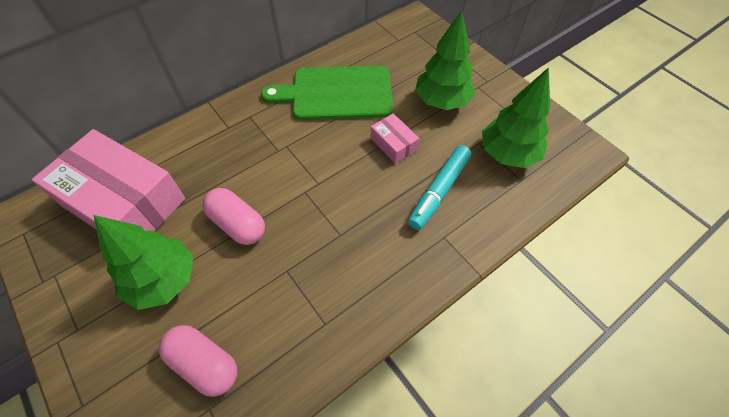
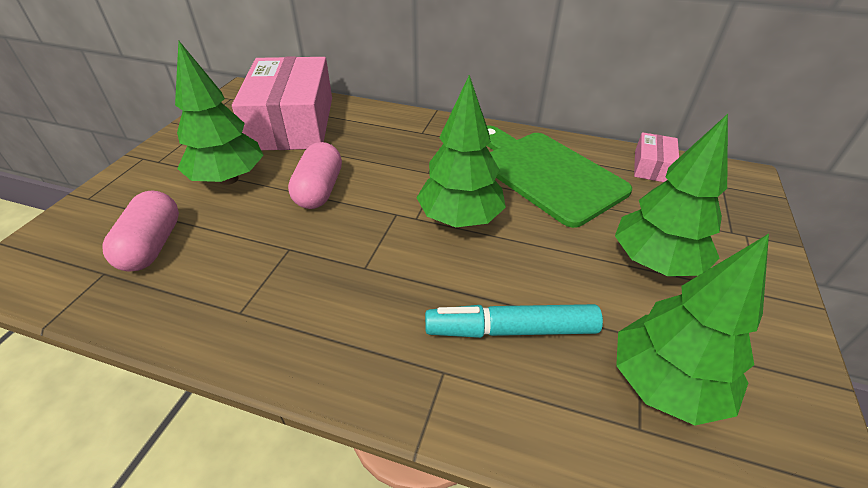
camera: 55 degrees right, 15 degrees down
(339, 161) = (460, 219): none -> green tree
(393, 144) = (533, 250): pink box -> pink box (652, 166)

